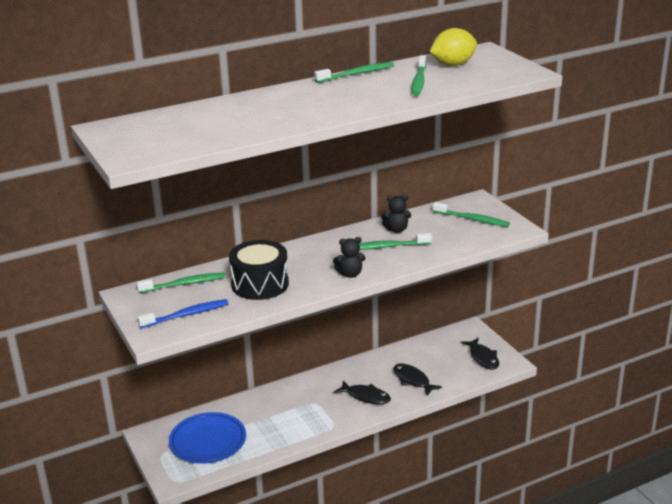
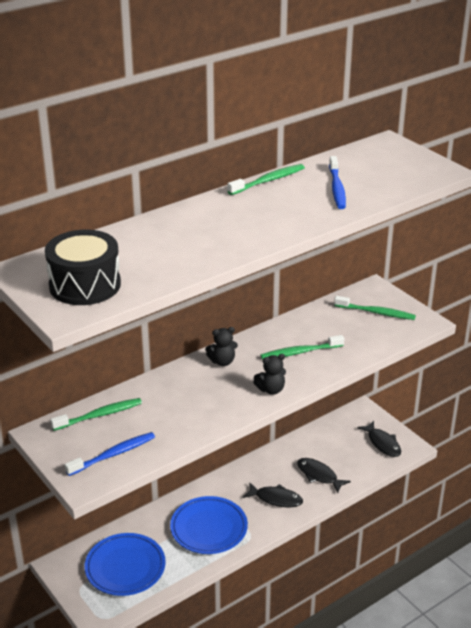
camera: 10 degrees left, 5 degrees up
(260, 284) = (180, 409): black drum -> black drum (85, 285)
(295, 416) = (209, 528): none -> blue plate
(396, 230) = (303, 330): black teddy bear -> black teddy bear (222, 361)
(419, 81) = (337, 188): green toothbrush -> blue toothbrush
(453, 65) = (363, 164): yellow lemon -> none

